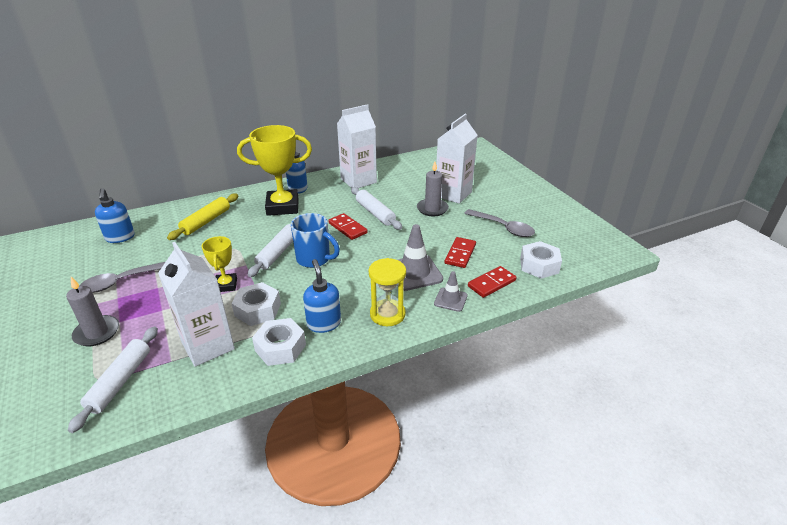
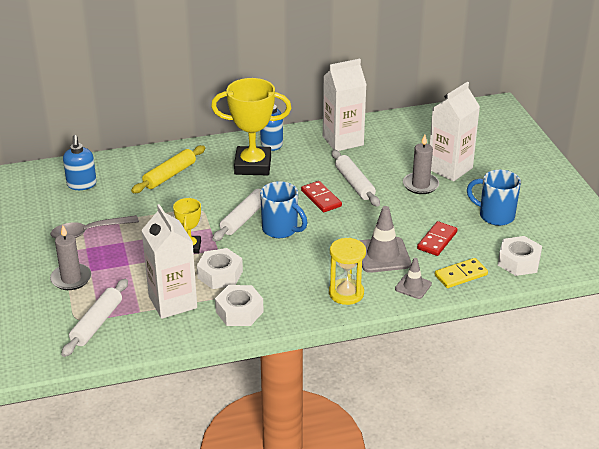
camera: 10 degrees right, 0 degrees up
(324, 323) = (282, 295): blue soap dispenser -> none
(491, 283) = (461, 275): red domino -> yellow domino
(503, 228) = (495, 216): grey spoon -> blue mug

